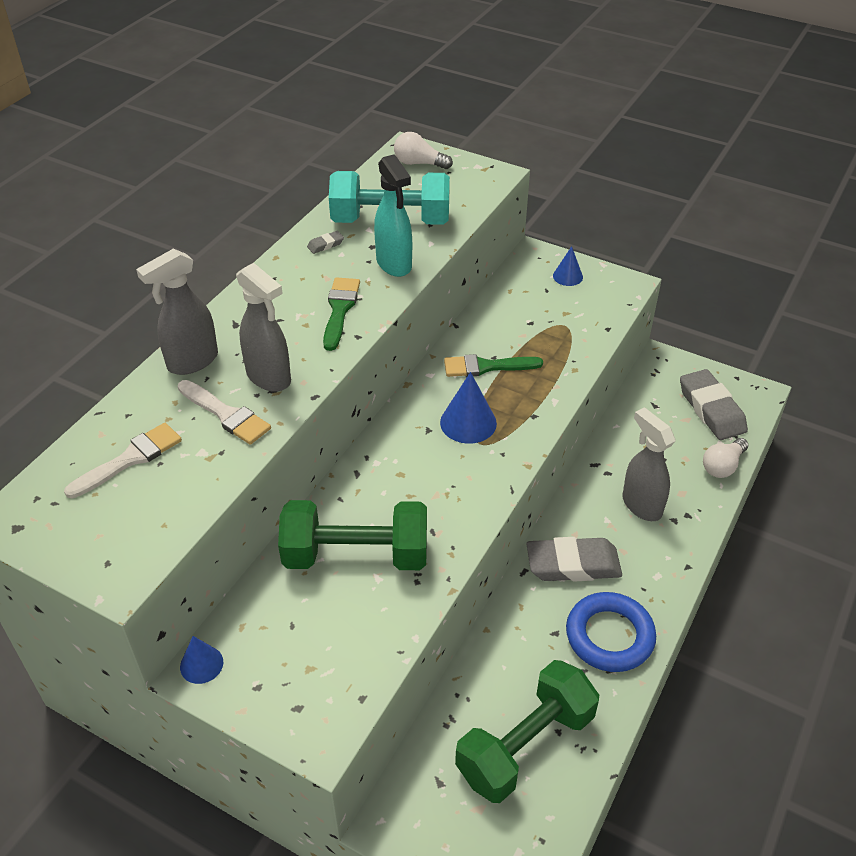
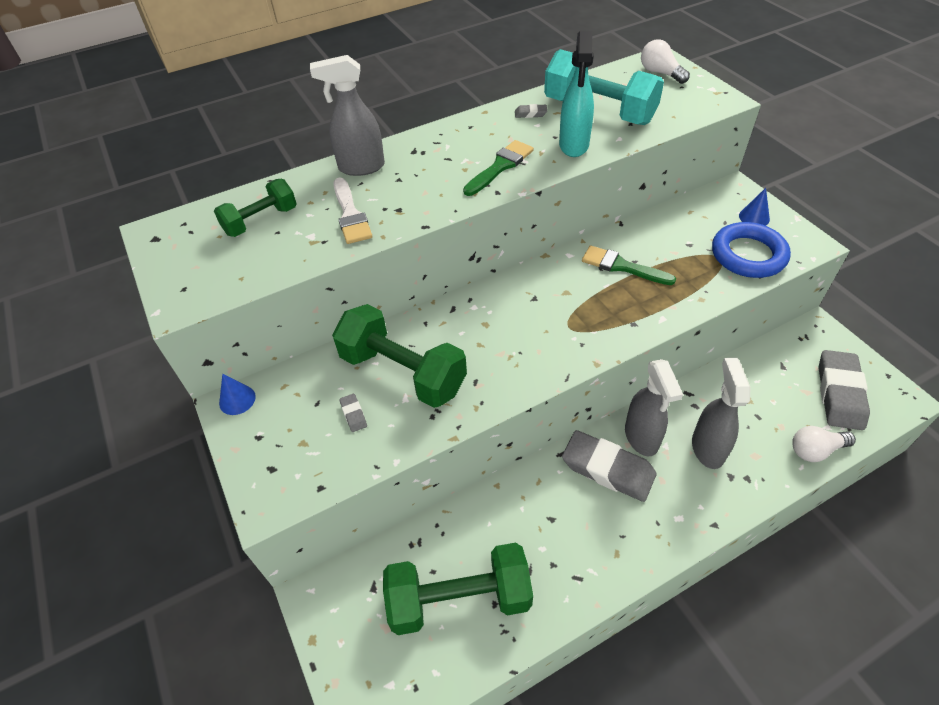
camera: 35 degrees right, 5 degrees up
(130, 459) = (261, 221): white brush -> green dumbbell
(269, 377) = (404, 199): grey spray bottle -> grey spray bottle (641, 438)
(339, 617) = (353, 414): none -> grey eraser
(468, 422) = (571, 306): blue cone -> none
(609, 636) = (597, 547): blue ring -> blue ring (748, 255)

